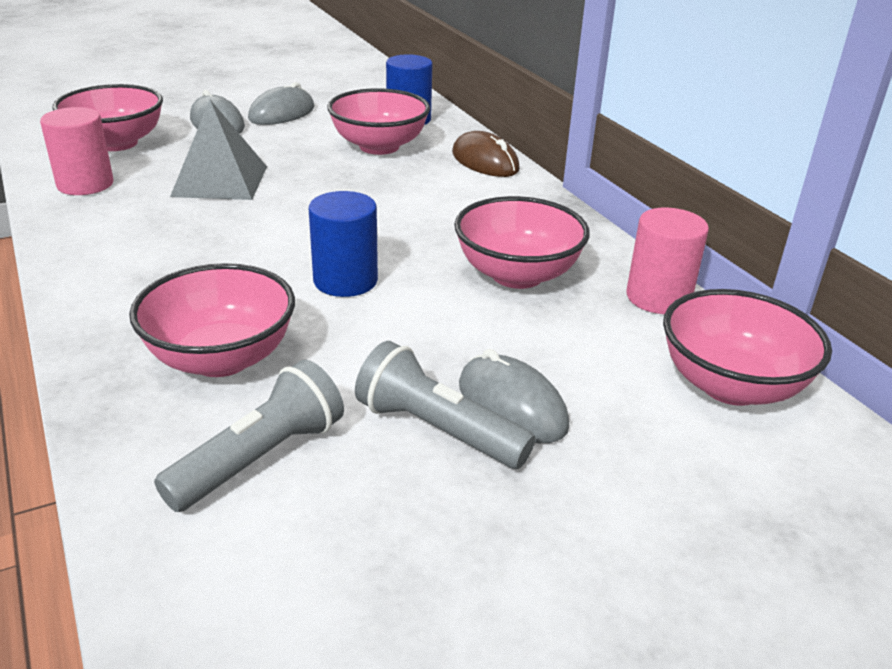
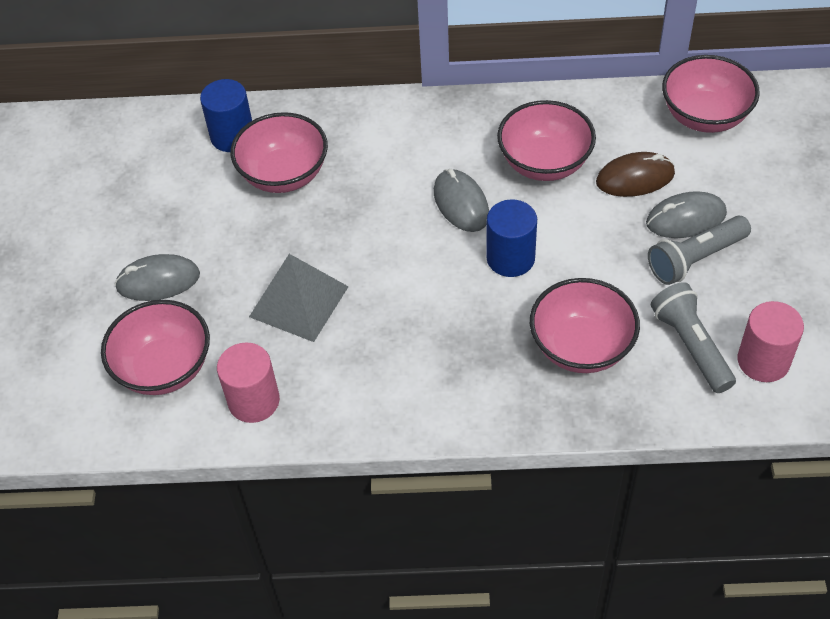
camera: 60 degrees left, 20 degrees up
(282, 113) = (161, 225): grey mouse -> grey mouse (461, 203)
(485, 161) = (354, 116): brown mouse -> brown mouse (635, 178)
(658, 297) = (603, 104): pink cylinder -> pink cylinder (763, 361)

